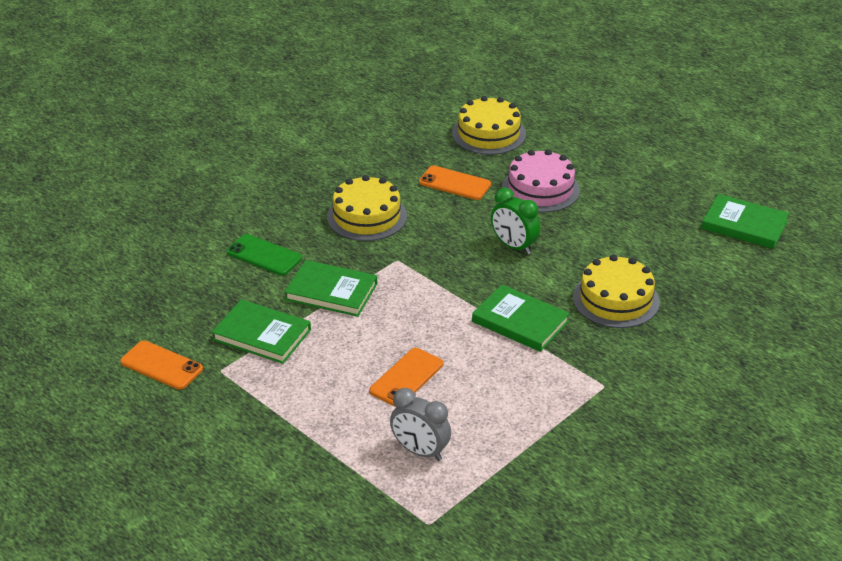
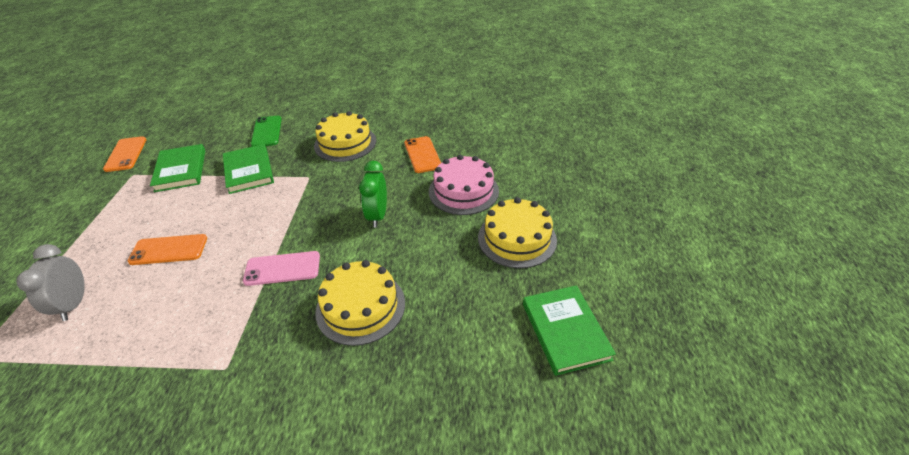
camera: 50 degrees right, 5 degrees up
(488, 134) = (497, 138): yellow cake -> yellow cake (517, 238)
(520, 321) = (282, 268): green book -> pink phone

